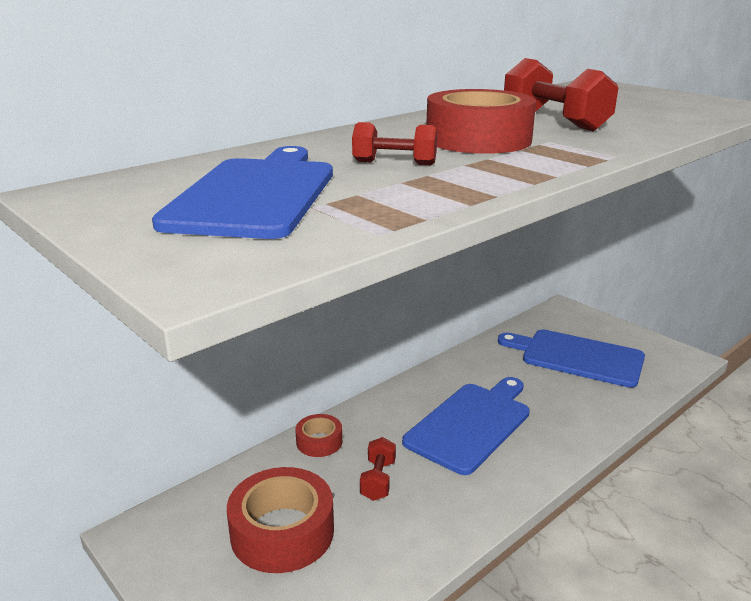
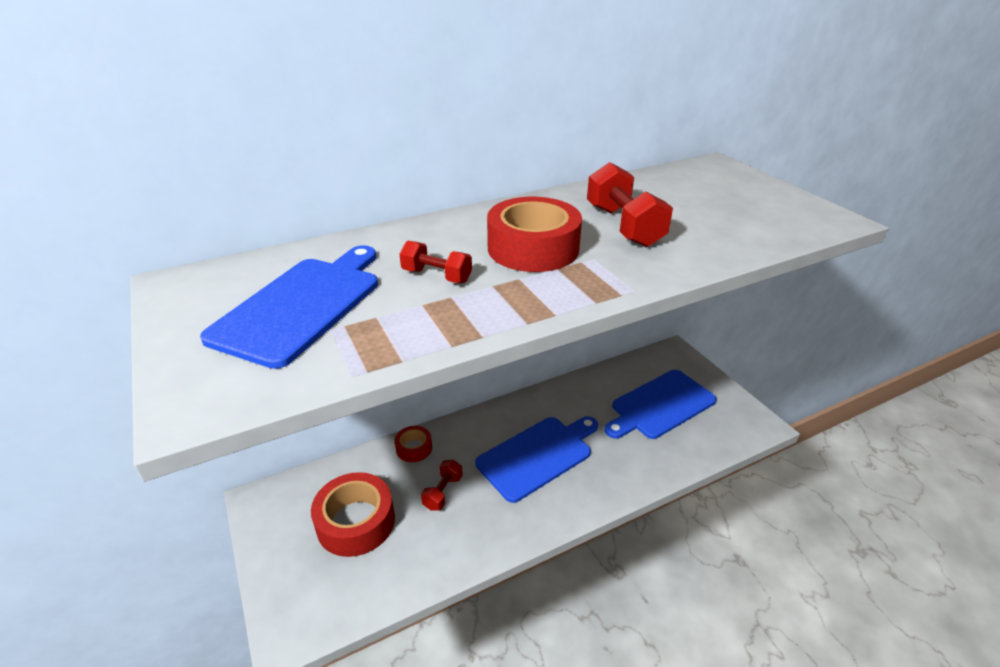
camera: 15 degrees right, 10 degrees up
(577, 357) = (660, 405): blue cutting board -> blue cutting board turned 75 degrees counterclockwise

